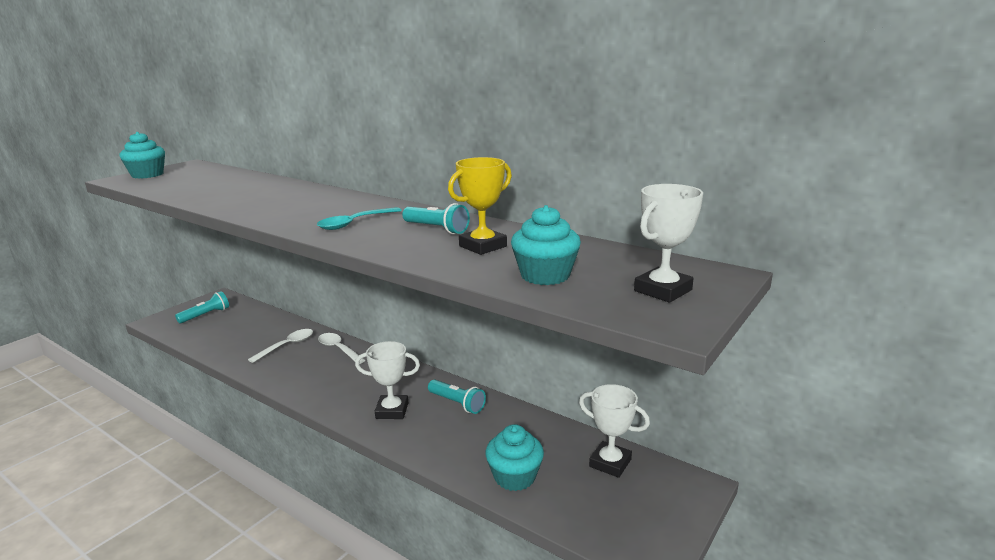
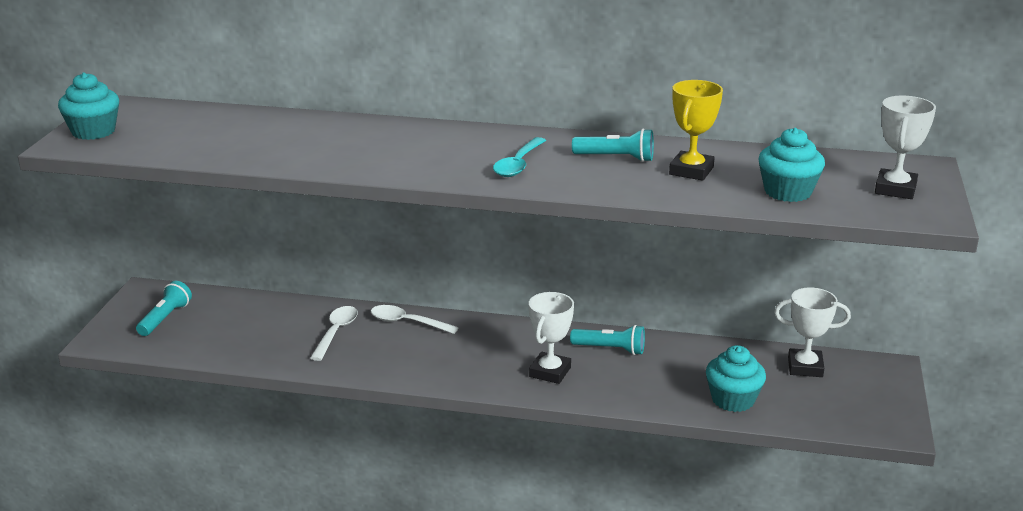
camera: 25 degrees left, 5 degrees up
(392, 411) = (550, 372): white trophy -> white trophy turned 45 degrees counterclockwise

